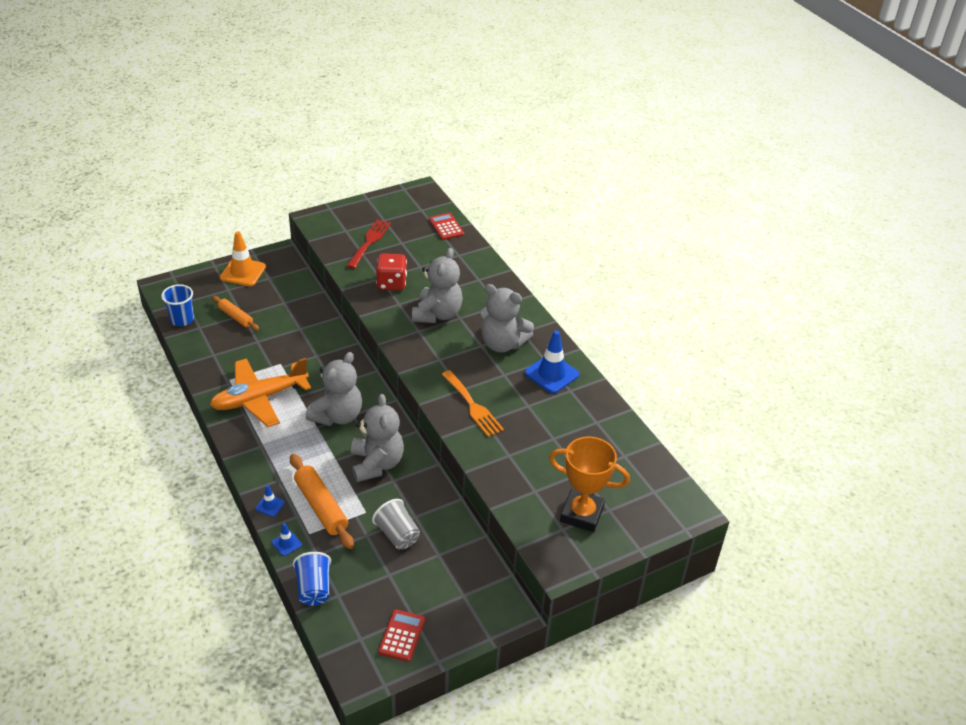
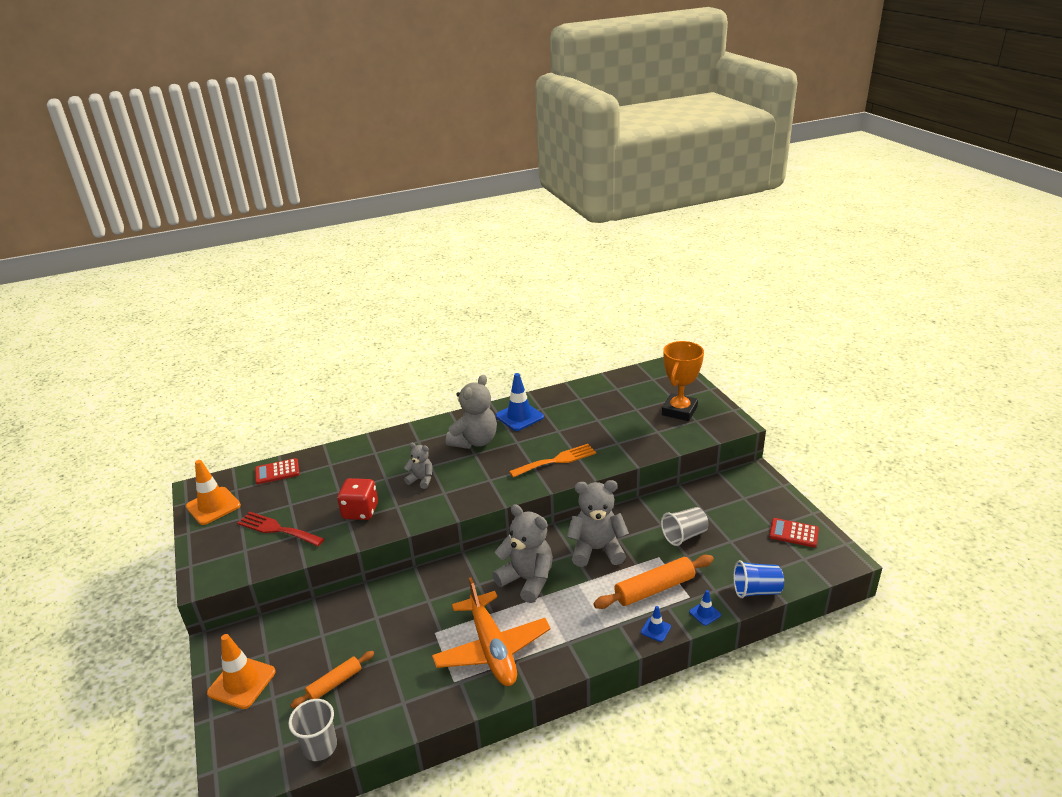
camera: 80 degrees left, 10 degrees down
(182, 319) = (320, 747): blue cup -> grey cup
(399, 203) = (213, 506): none -> orange traffic cone
(437, 314) = (421, 480): grey teddy bear -> grey teddy bear, size x0.54

